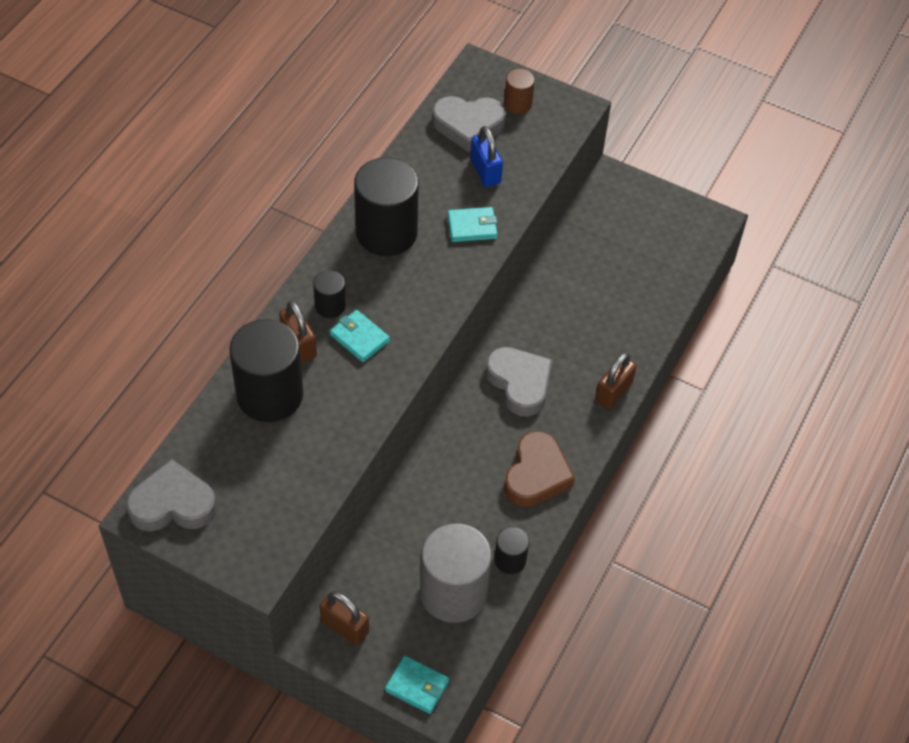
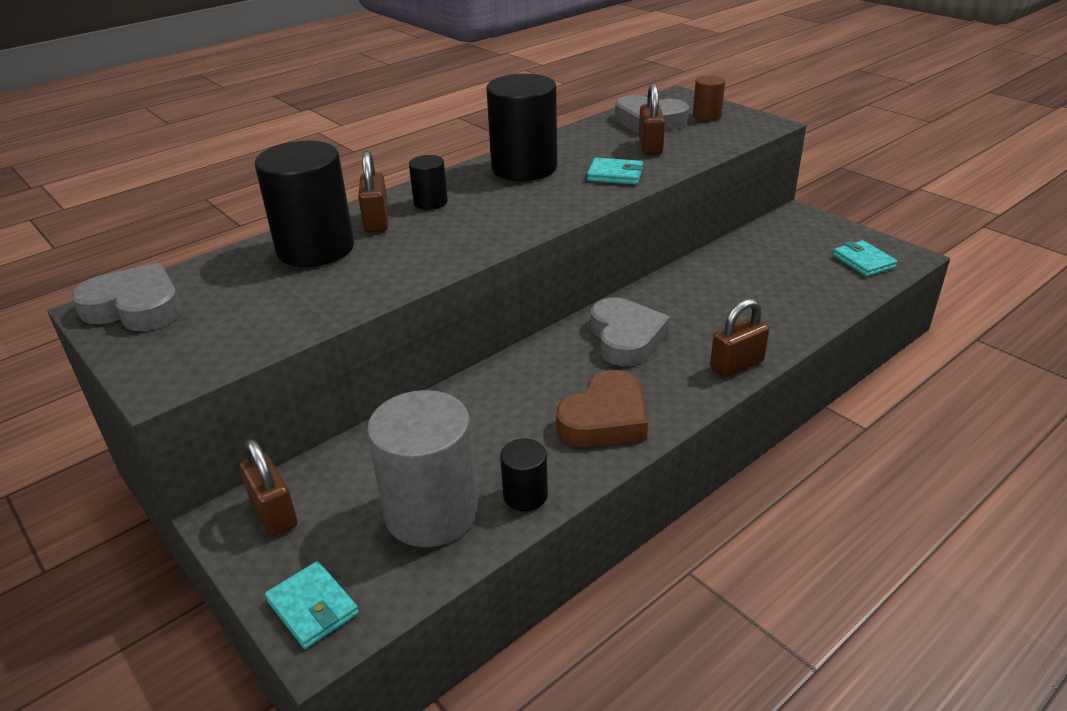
camera: 25 degrees right, 20 degrees down
(359, 338) = (442, 226): turquoise wallet -> turquoise wallet (863, 261)
(485, 171) = (650, 146): blue padlock -> brown padlock

